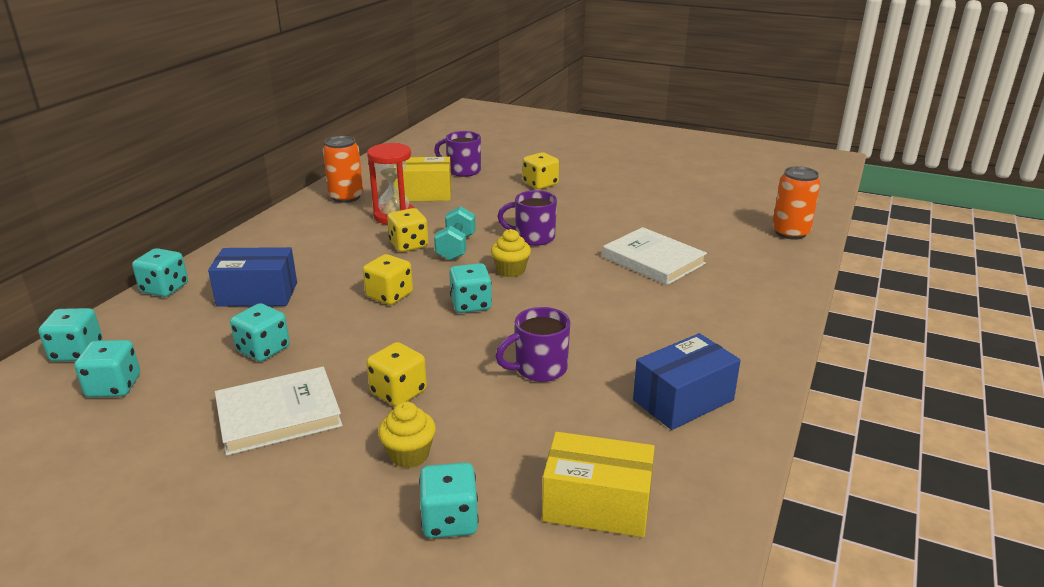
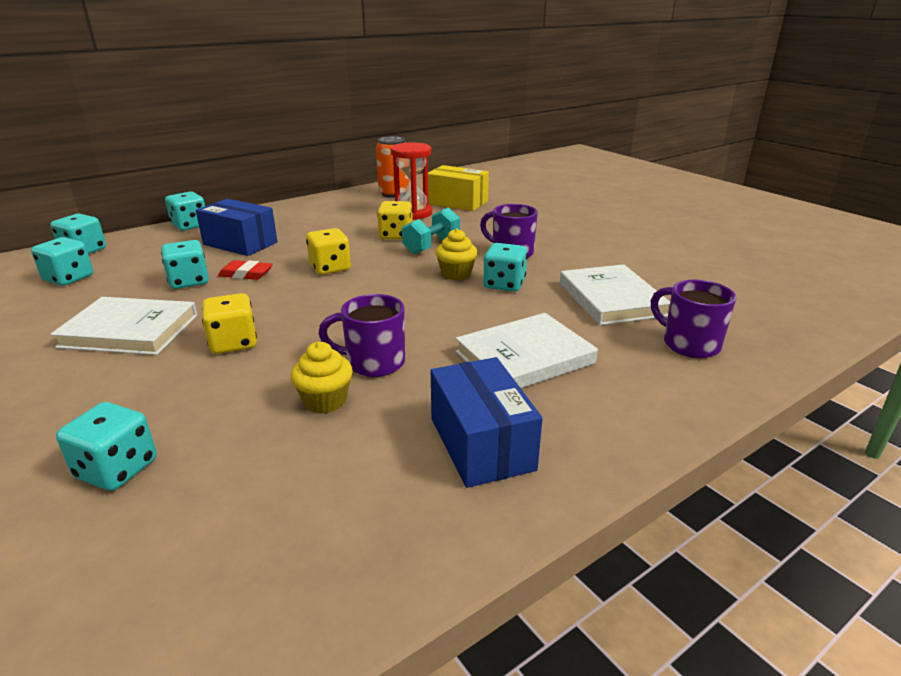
camera: 30 degrees right, 0 degrees up
(313, 325) = (246, 274): none -> red eraser
(409, 454) = (169, 397): yellow cupcake -> yellow cupcake (325, 401)
(463, 171) = (512, 192): purple mug -> purple mug (689, 344)
(471, 304) = (385, 291): turquoise dice -> turquoise dice (504, 284)
(540, 184) = (571, 214): yellow dice -> none
(597, 505) = (255, 516): yellow box -> none
(643, 328) = (524, 358): none -> white book
(683, 400) = (481, 444): blue box -> blue box turned 75 degrees clockwise
(790, 233) = (816, 311): orange can -> none

